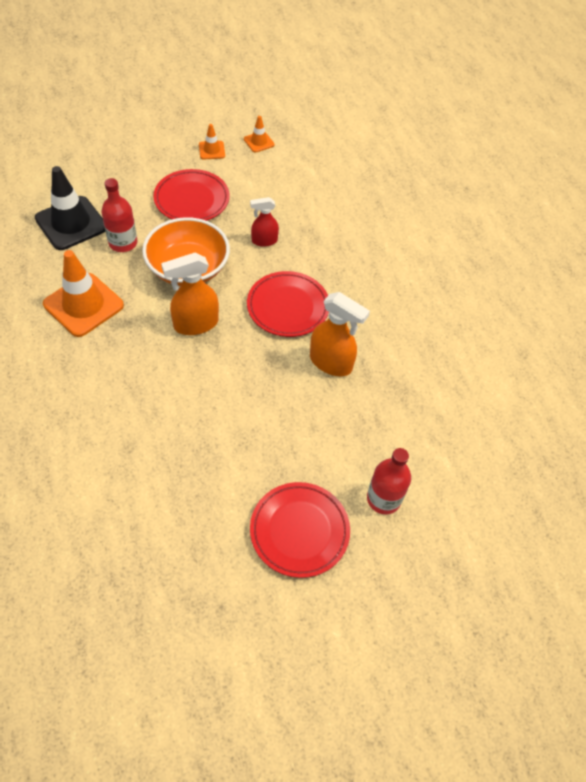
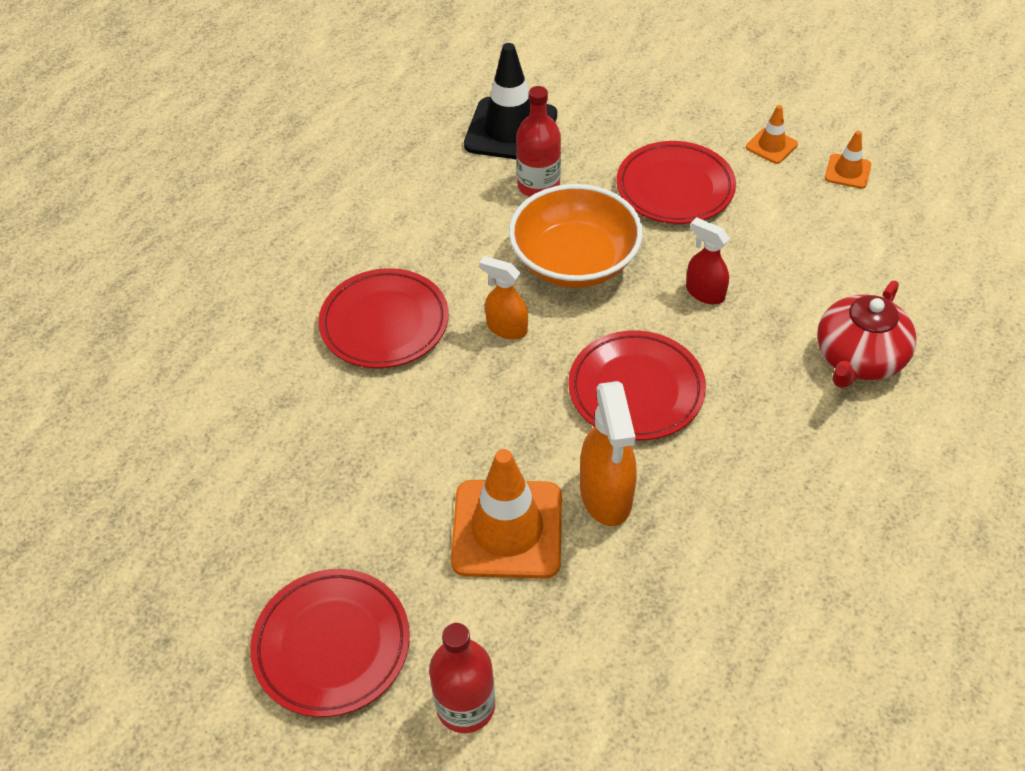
camera: 55 degrees right, 5 degrees down
(83, 305) = (420, 223): orange traffic cone -> orange traffic cone (507, 529)
(131, 368) = (384, 323): none -> red plate
(195, 324) = (506, 328): orange spray bottle -> orange spray bottle, size x0.62
(357, 225) = (858, 358): none -> red teapot

